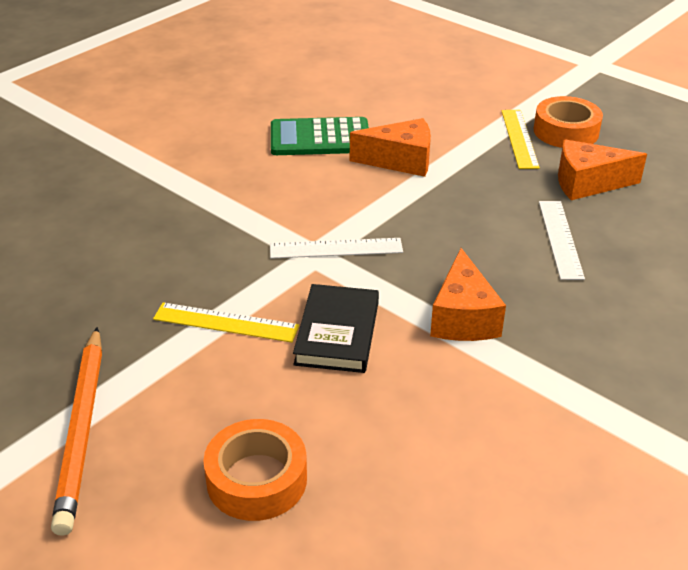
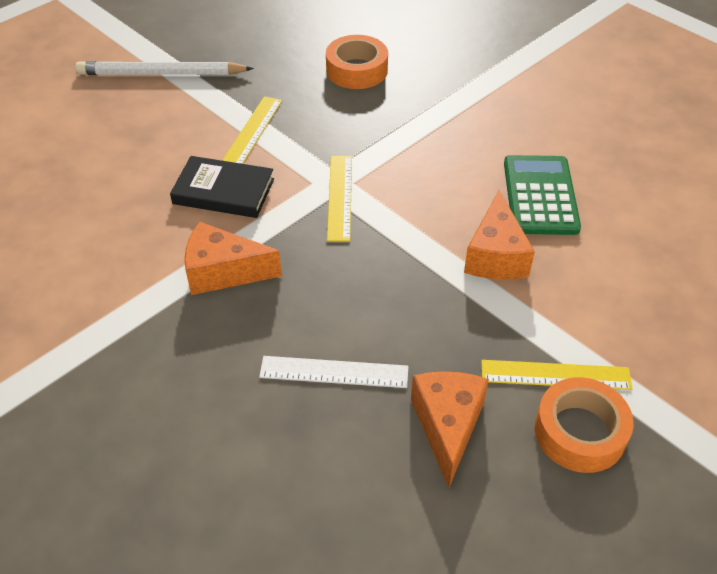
camera: 95 degrees right, 10 degrees up
(82, 429) = (162, 73): orange pencil -> white pencil
(256, 479) = (88, 146): orange tape -> orange tape (356, 70)
(336, 248) = (340, 197): white ruler -> yellow ruler

